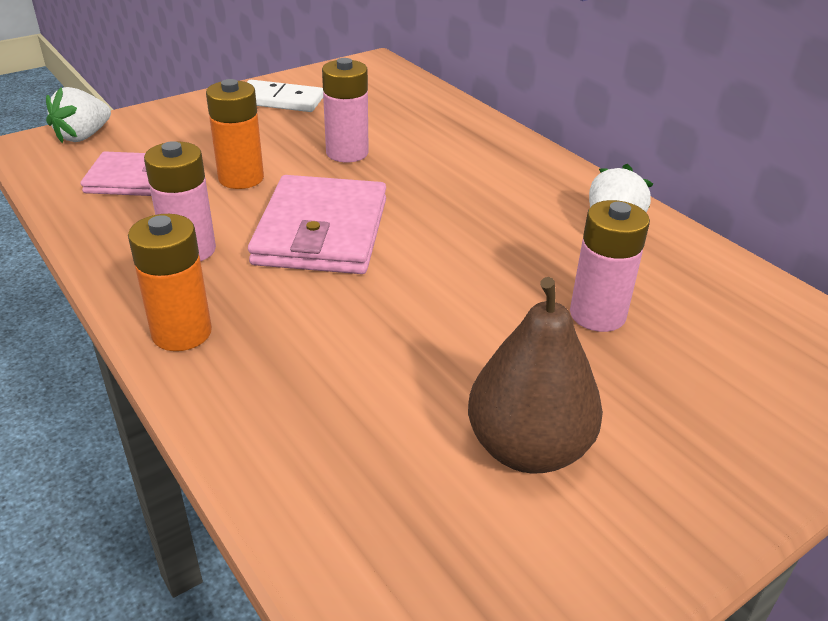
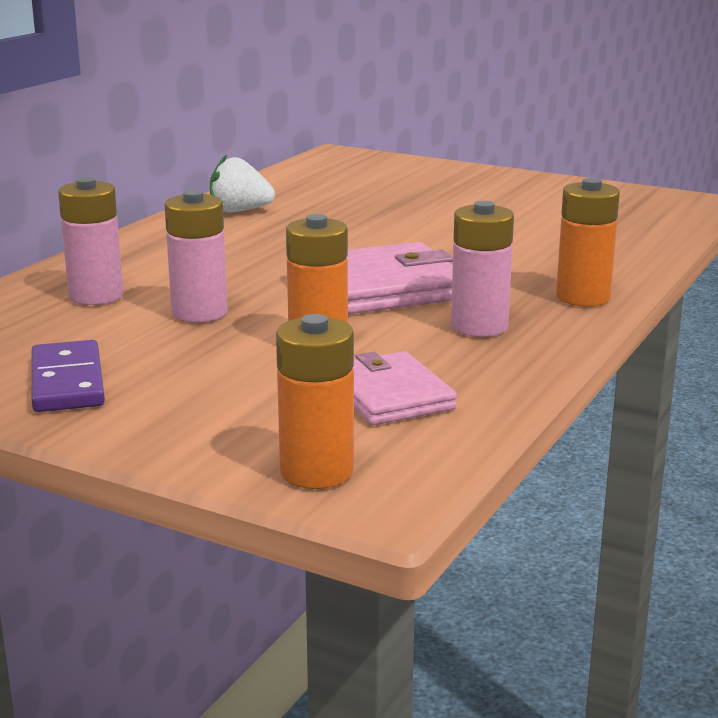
camera: 115 degrees left, 15 degrees down
(83, 136) = (317, 472): white strawberry -> orange battery
(280, 100) = (68, 382): white domino -> purple domino
(527, 448) = (528, 204): brown pear -> none
(597, 315) = (374, 204): pink battery -> pink battery (96, 296)

